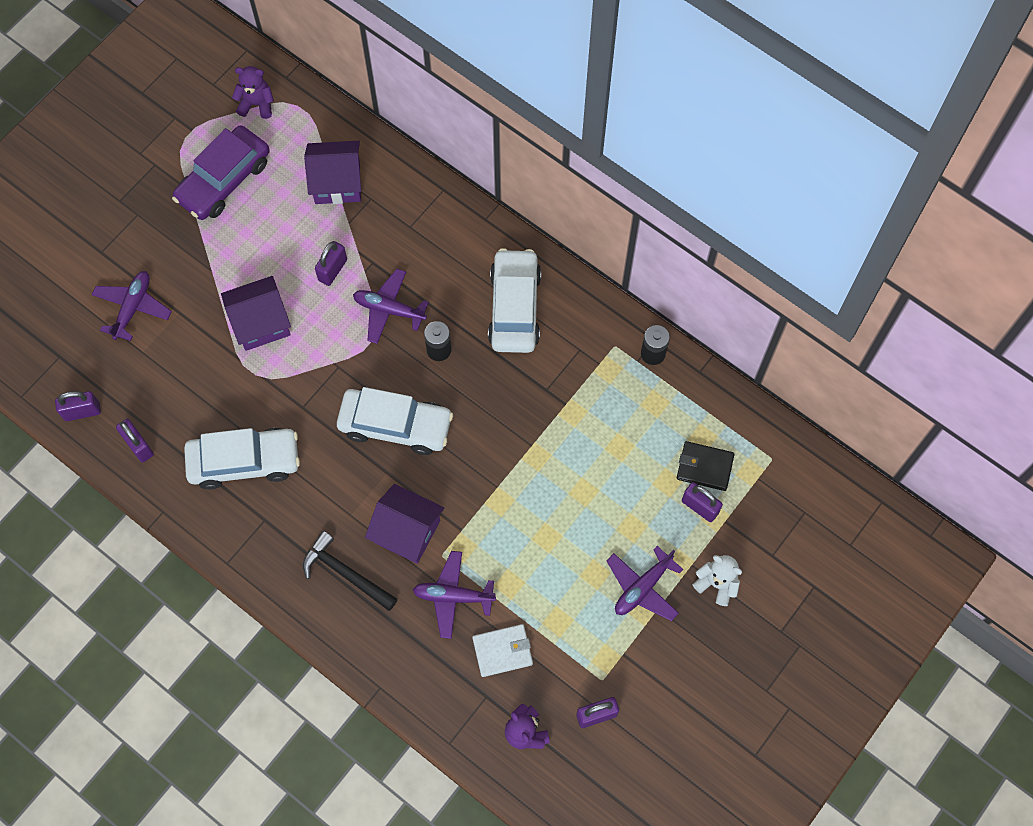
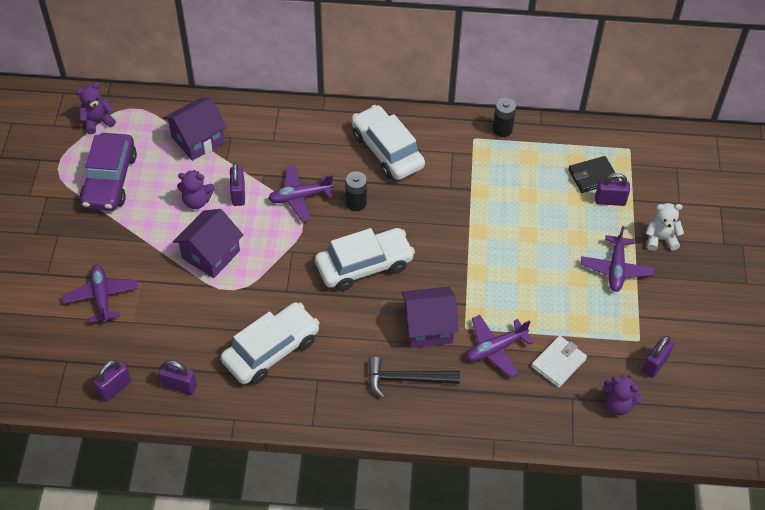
camera: 35 degrees left, 15 degrees down
(288, 254) = (197, 201): none -> purple teddy bear

